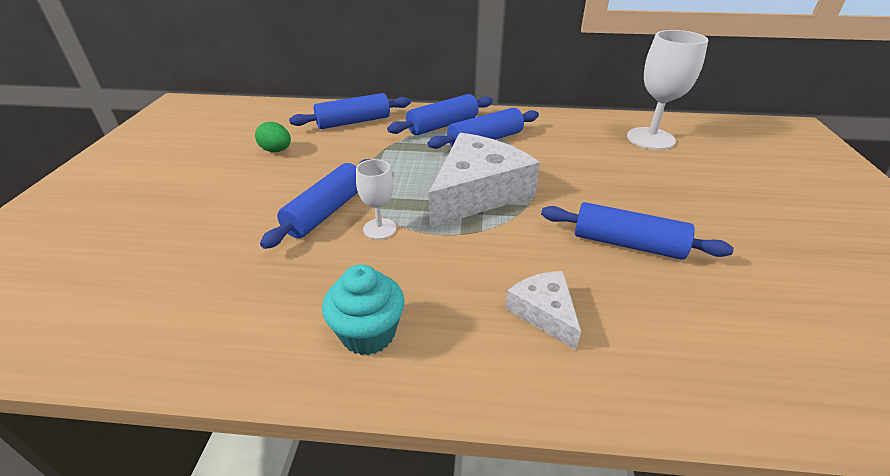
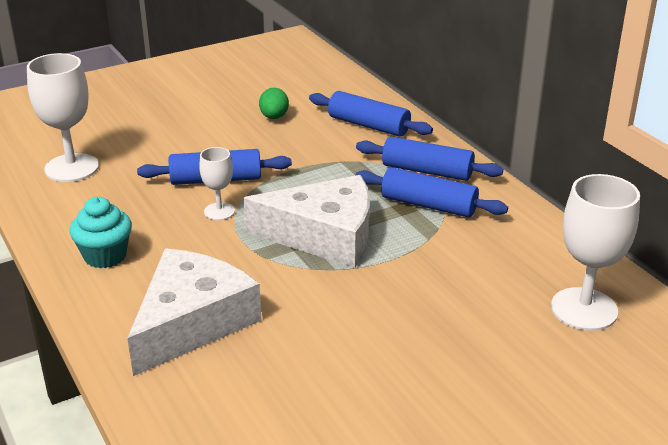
camera: 55 degrees right, 5 degrees down
(159, 296) = (72, 168): none -> white goblet
(544, 312) = (192, 322): white cheese -> white cheese, size x1.98
(627, 244) = (330, 342): blue rolling pin -> none

